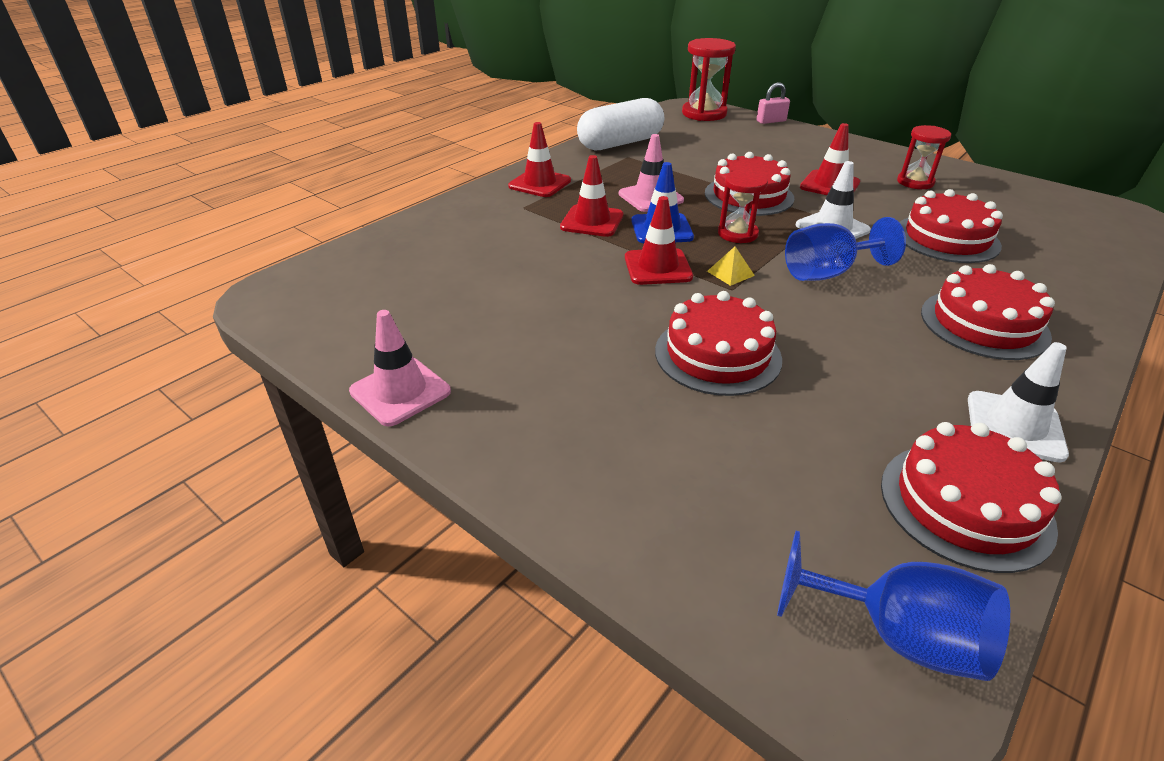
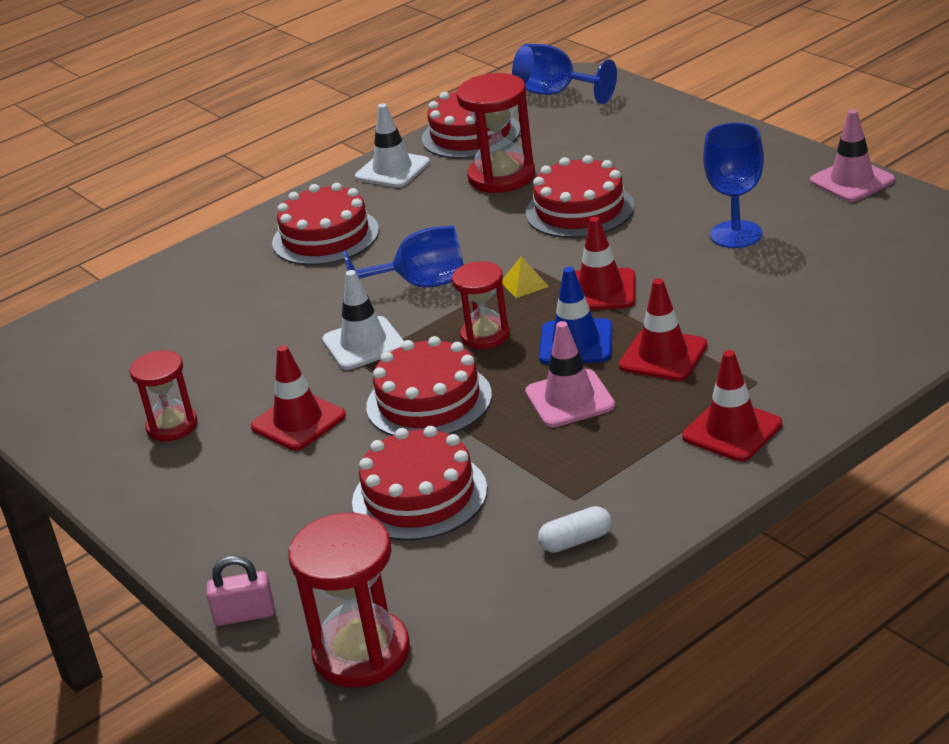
camera: 165 degrees left, 5 degrees down
(539, 321) = (736, 234): none -> blue goblet
(620, 143) = (576, 541): white capsule -> white capsule, size x0.43
(847, 409) = (501, 177): none -> red hourglass
(946, 238) = (246, 328): red cake -> red cake (419, 496)

